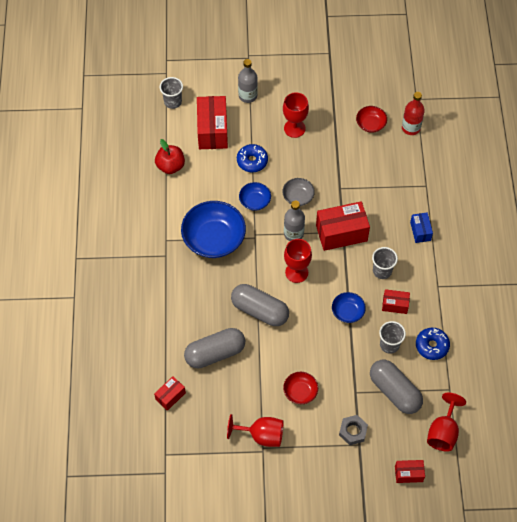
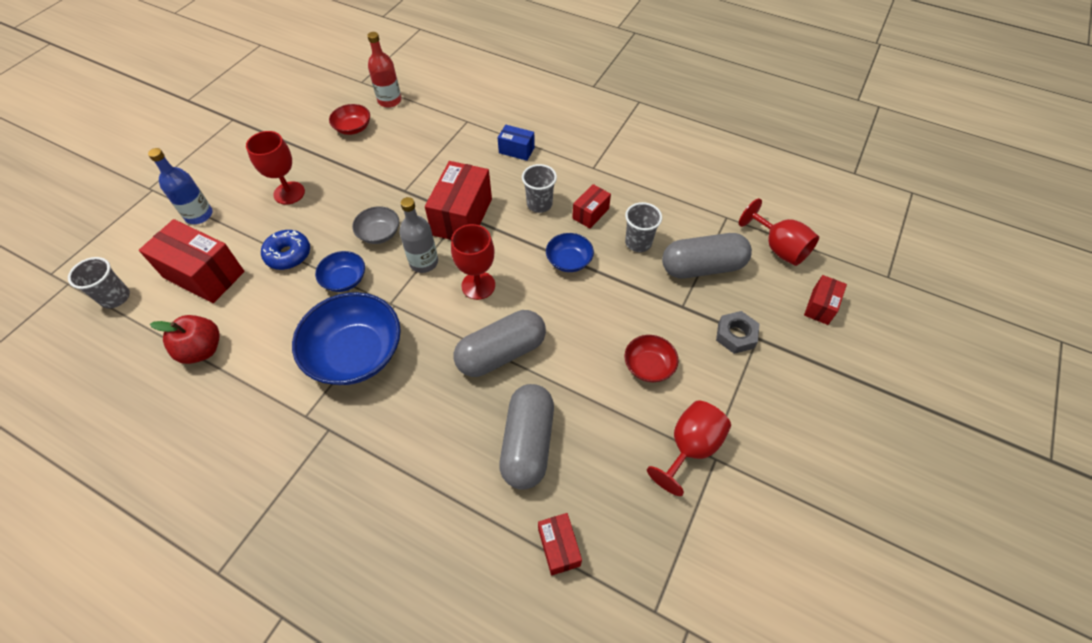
camera: 60 degrees left, 5 degrees down
(247, 96) = (199, 215): grey bottle -> blue bottle
(432, 346) = (663, 206): blue donut -> none

